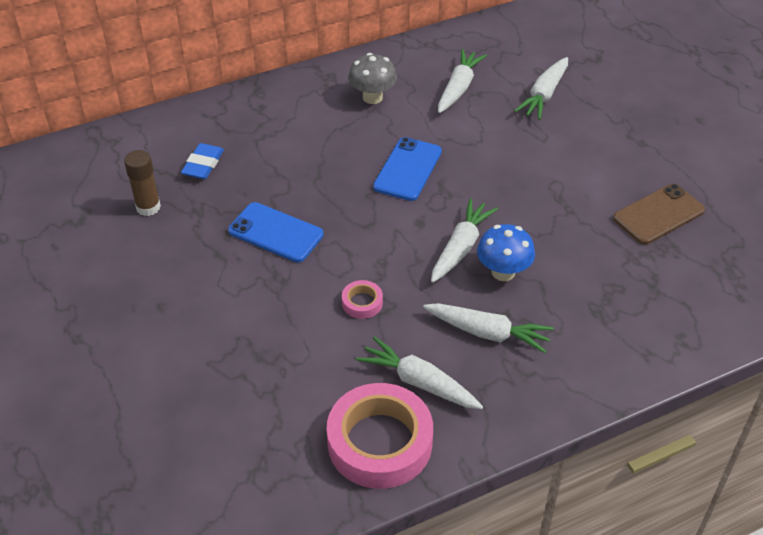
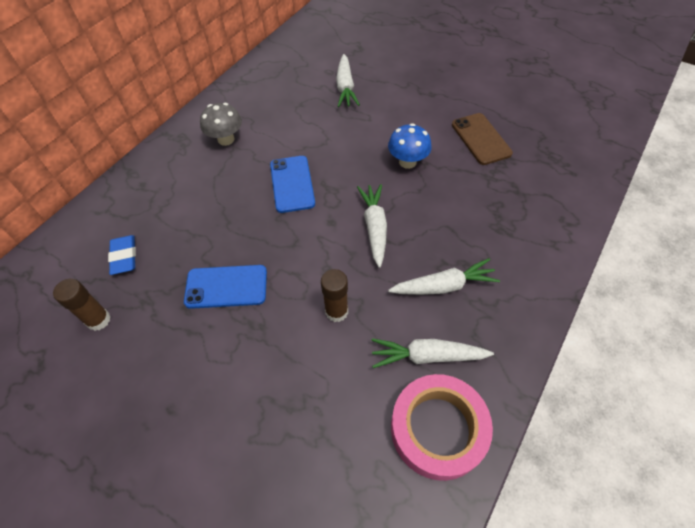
camera: 30 degrees left, 10 degrees up
(362, 303) = (336, 311): pink tape -> brown glue stick
(458, 88) = (283, 106): white carrot -> none
(503, 272) = (417, 231): blue mushroom -> blue mushroom (407, 162)
(658, 214) = (481, 139): brown phone -> brown phone turned 45 degrees counterclockwise

